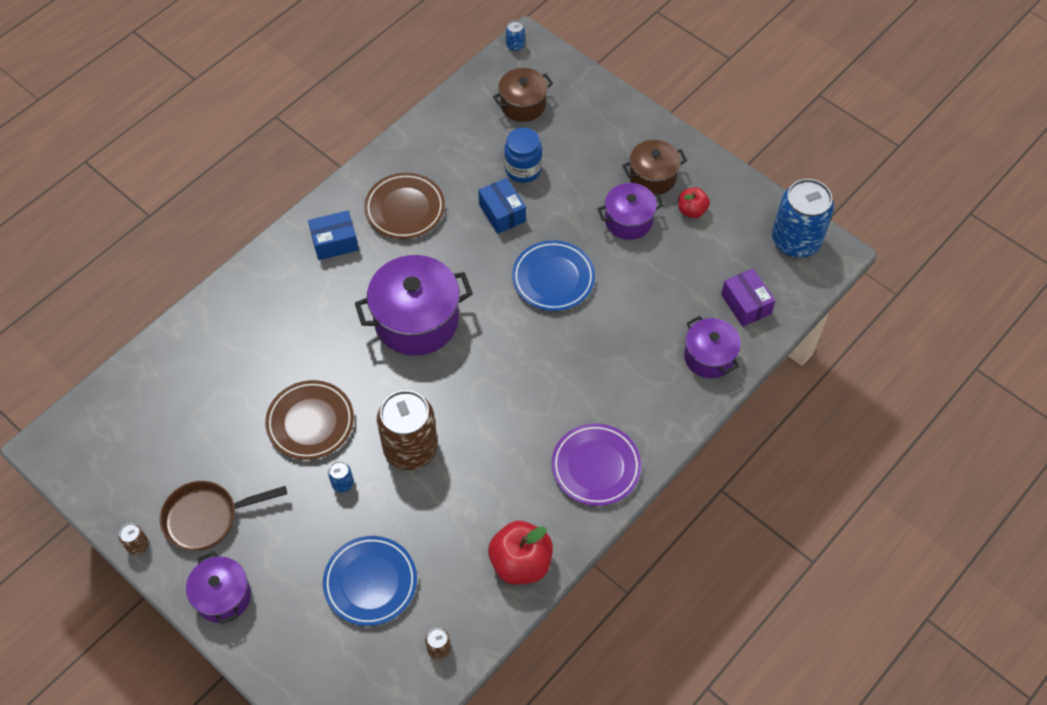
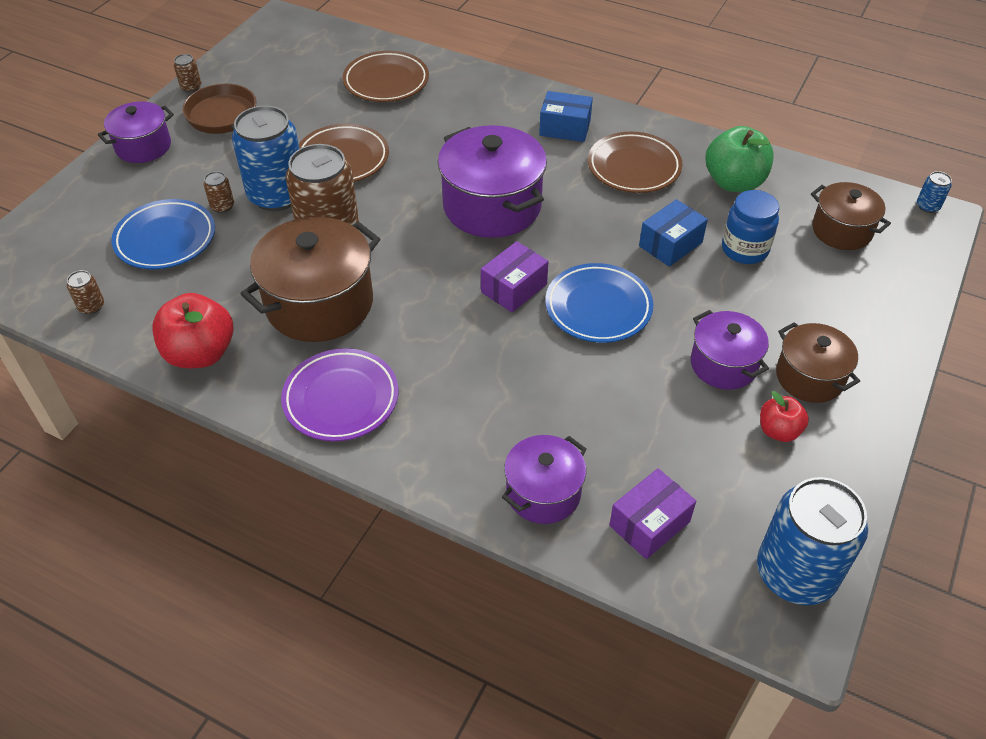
camera: 75 degrees right, 10 degrees down
(206, 367) = (386, 81): none -> brown plate
(335, 242) = (565, 128): blue box -> blue box turned 45 degrees counterclockwise
(341, 531) = (222, 206): none -> brown can
(342, 483) = (277, 195): blue can -> blue can, size x2.48
(447, 149) = (734, 182): none -> green apple
(491, 467) = (319, 304): none -> brown pot
(516, 328) = (514, 288): none -> purple box

